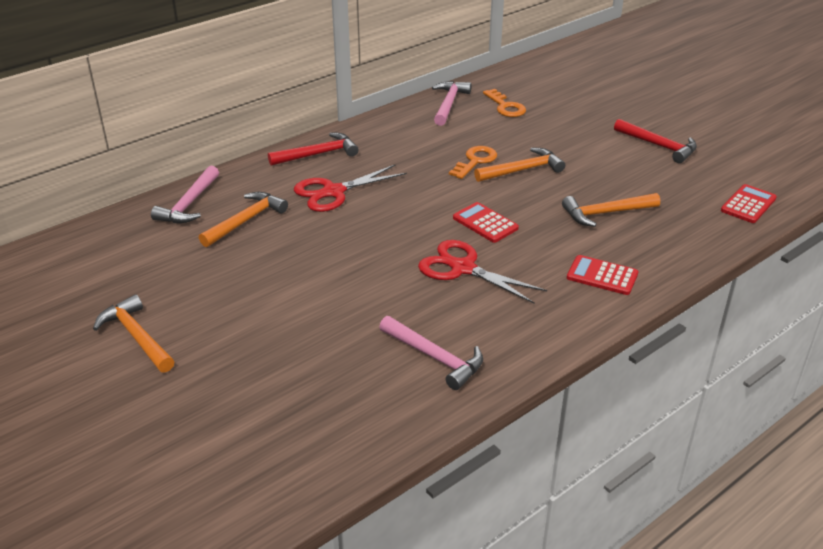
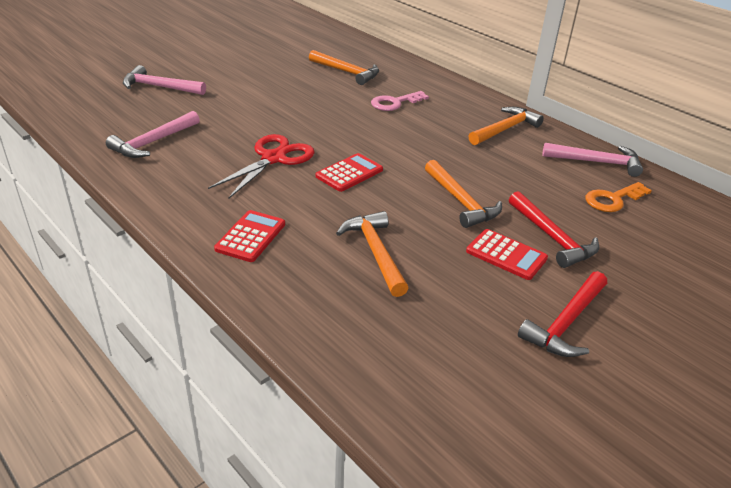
camera: 85 degrees right, 0 degrees up
(136, 337) = (212, 48): orange hammer -> orange hammer (505, 129)
(189, 204) = (368, 54): pink hammer -> pink hammer (160, 87)
(317, 154) = (458, 96): red hammer -> red hammer (552, 237)
(333, 192) = (394, 103): red scissors -> pink key
(475, 161) = (471, 173): orange key -> none
(748, 204) = (414, 396): red calculator -> red calculator (506, 255)

